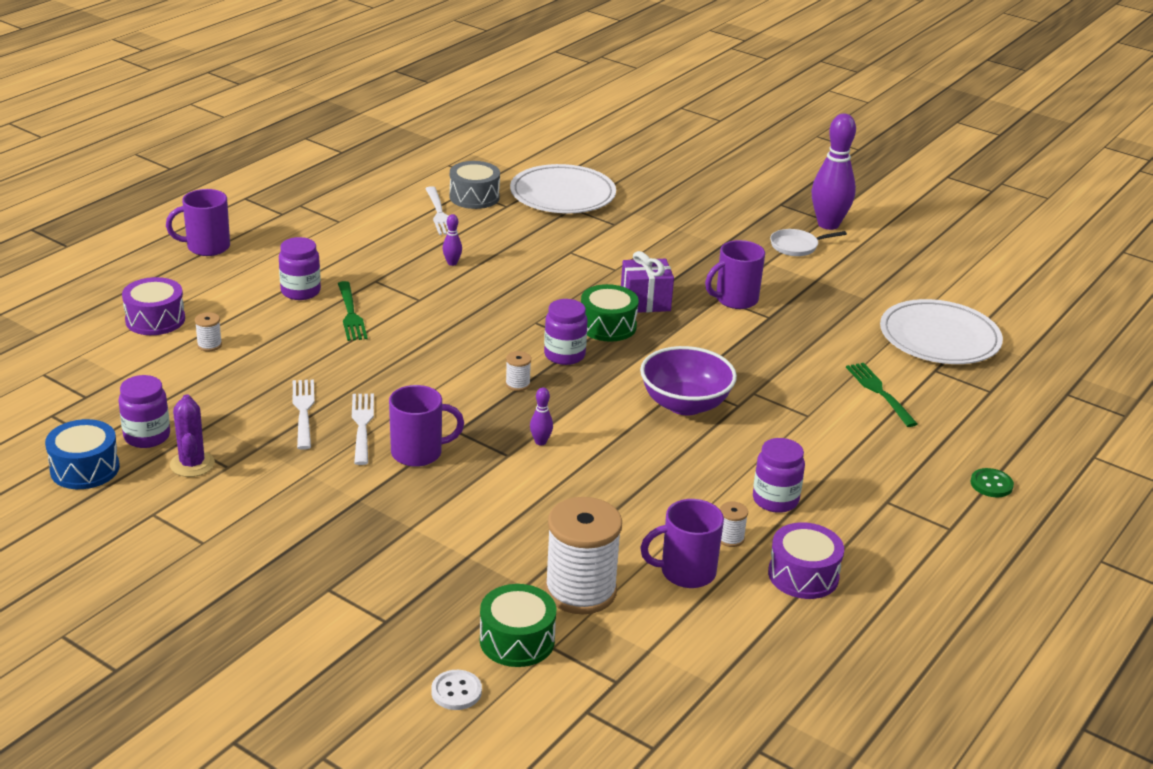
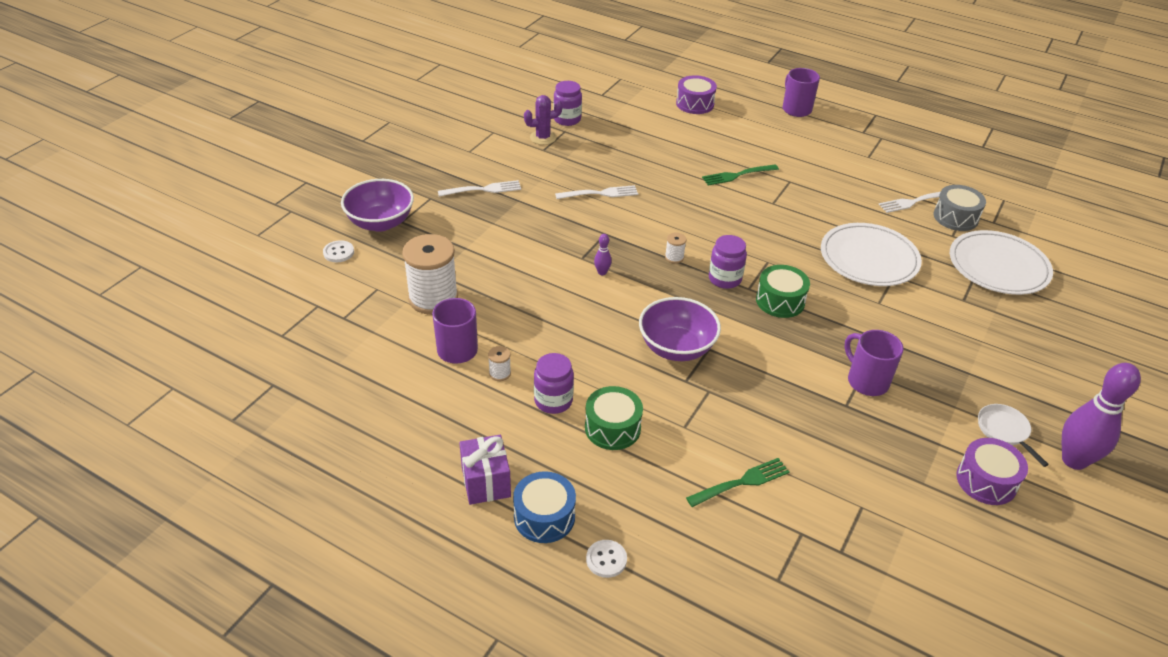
camera: 85 degrees right, 10 degrees up
(85, 469) = (531, 105): blue drum -> blue drum (544, 517)
(209, 345) = (673, 126): white spool -> none
(300, 291) = (757, 152): purple jar -> none
(303, 411) = (609, 169): white fork -> white fork (482, 190)
(384, 644) = (380, 222): none -> purple bowl
(418, 453) = (574, 219): purple mug -> none
(452, 263) = (836, 214): purple bowling pin -> none
(517, 640) = (383, 273): green drum -> green drum (612, 428)
(645, 302) = (831, 322): purple gift -> purple gift (486, 482)
(803, 575) = (458, 414): purple drum -> purple drum (986, 481)
(939, 337) = (871, 543): white plate -> white plate (869, 258)
(991, 484) = (606, 559): green button -> white button

